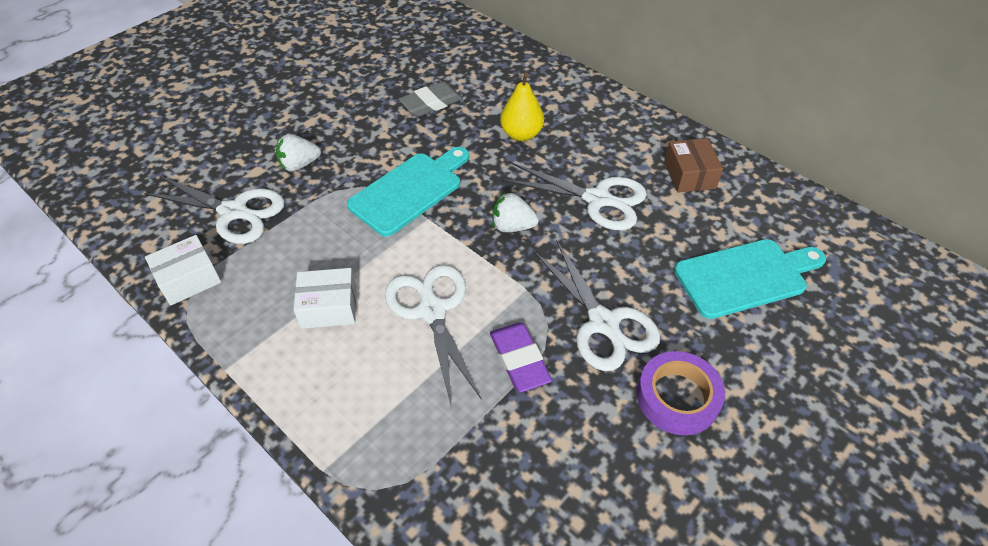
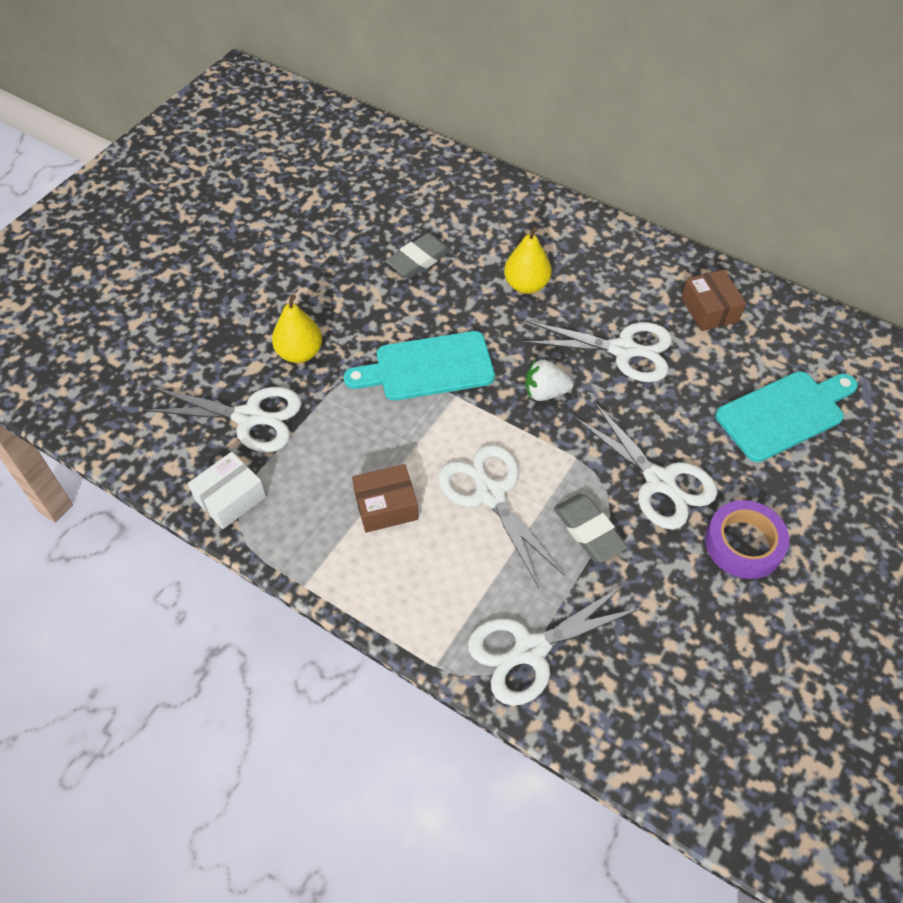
camera: 10 degrees left, 5 degrees up
(299, 165) = (300, 353): white strawberry -> yellow pear
(329, 307) = (386, 506): white box -> brown box
(410, 191) = (428, 367): turquoise cutting board -> turquoise cutting board turned 135 degrees counterclockwise
(425, 471) = (530, 650): none -> white scissors
(519, 360) = (589, 530): purple eraser -> grey eraser

